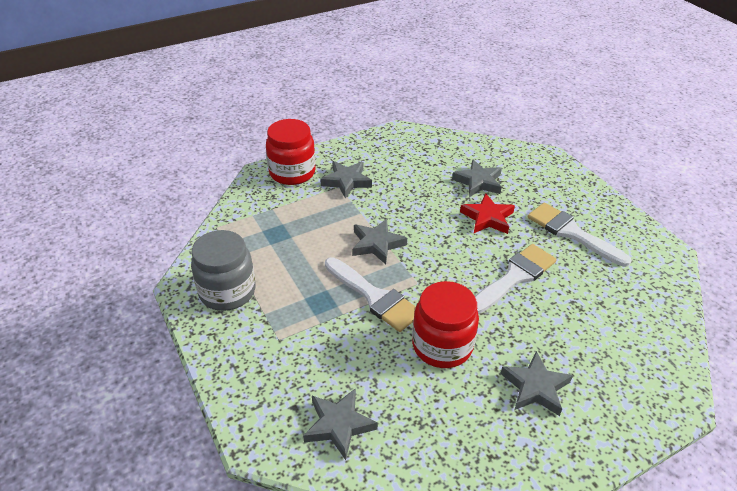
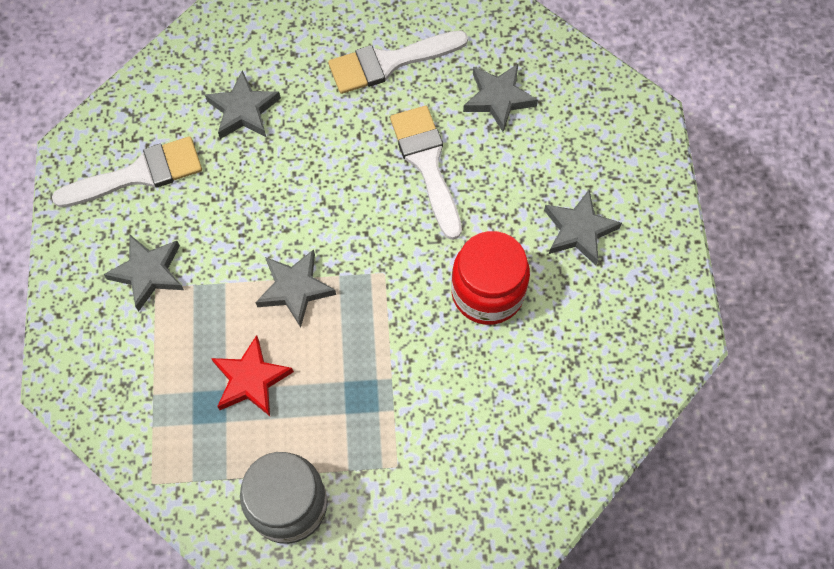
camera: 65 degrees left, 25 degrees up
(292, 172) = (85, 338): red jar -> none
(339, 425) = (542, 444): grey star -> grey star (498, 98)
(374, 297) = (383, 331): white brush -> white brush (139, 174)
(487, 218) = (316, 137): red star -> red star (251, 379)

